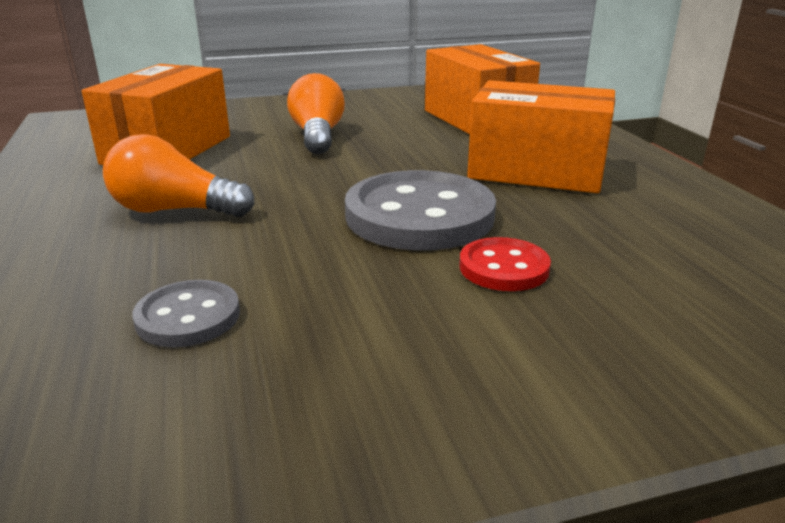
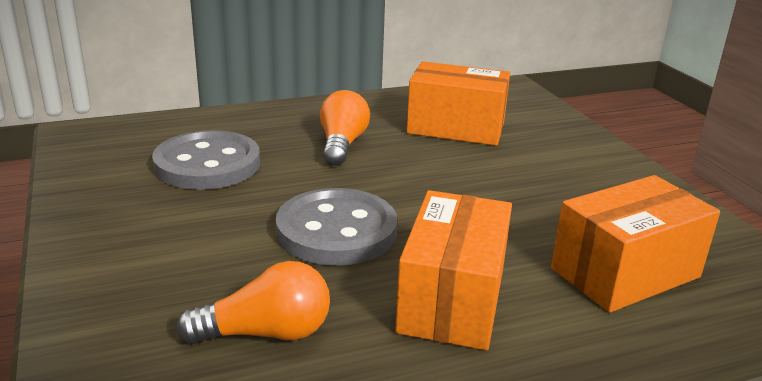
camera: 85 degrees right, 0 degrees up
(188, 317) = (207, 164): grey button -> grey button, size x1.95
(317, 136) = (515, 182): orange light bulb -> orange light bulb (266, 333)
(504, 268) = (244, 263): red button -> none

